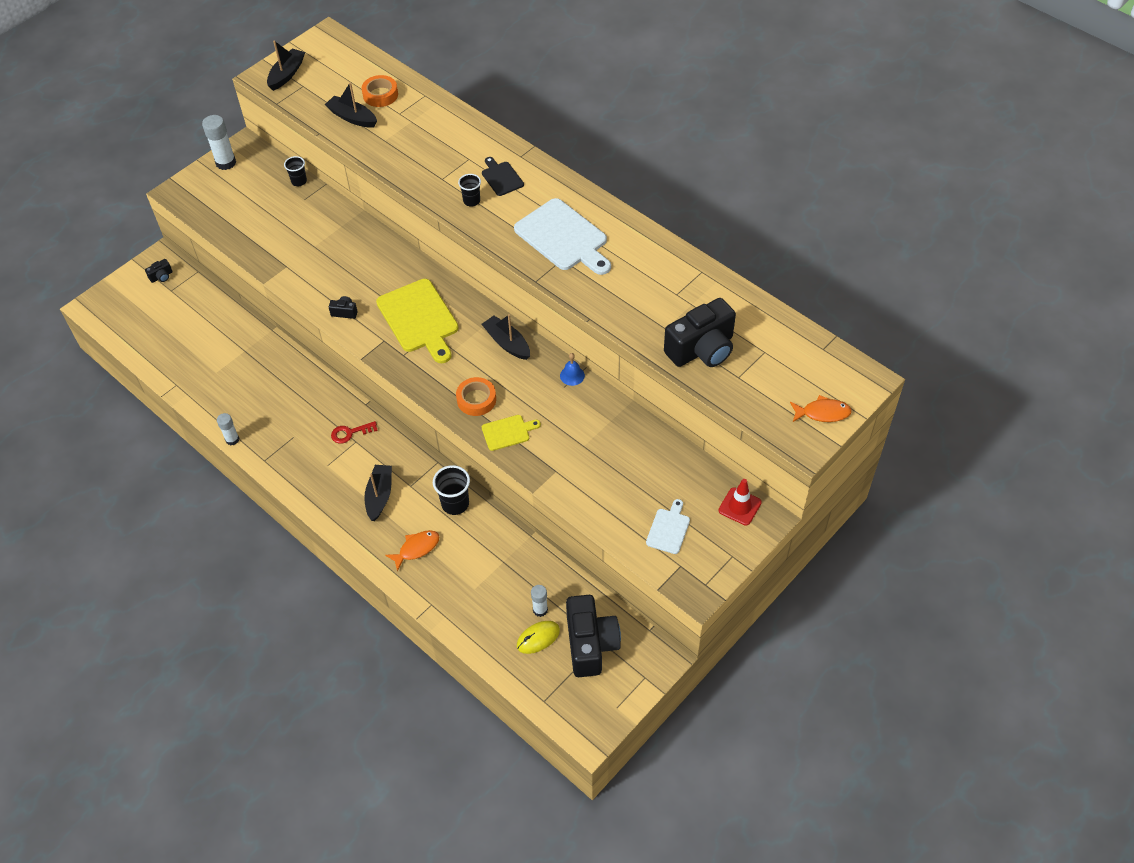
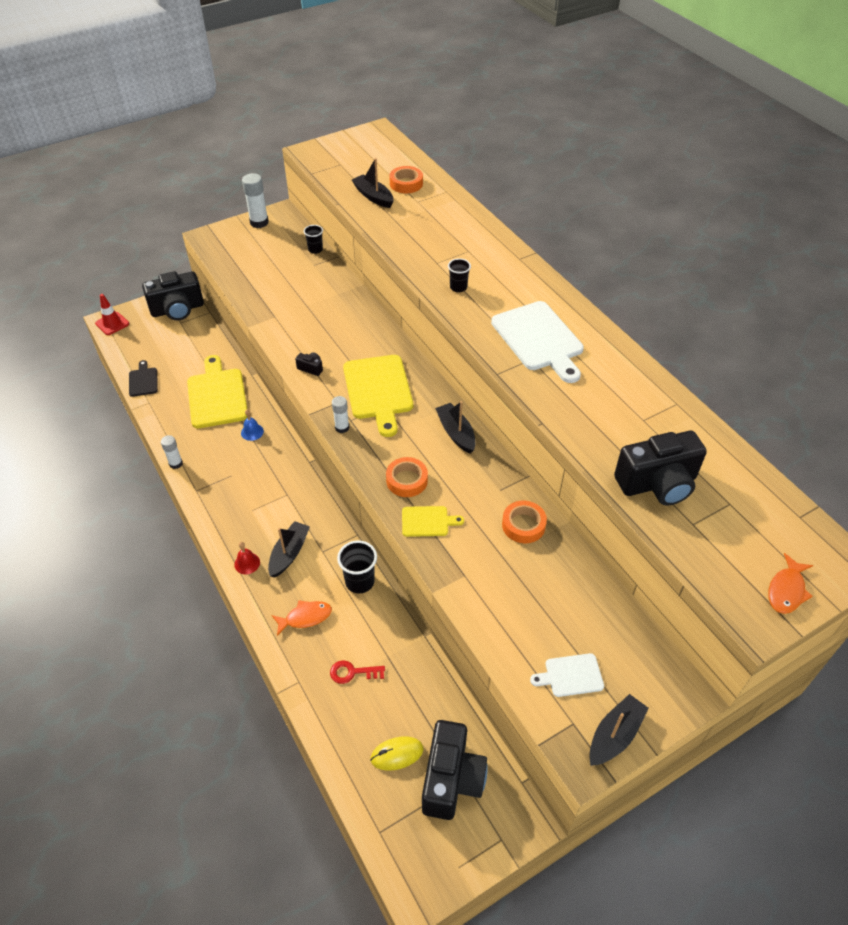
camera: 15 degrees right, 5 degrees down
(161, 276) = (177, 309): black camera -> black camera, size x2.44
(244, 360) = (217, 395): none -> yellow cutting board
(287, 74) = (330, 153): black boat -> black boat (614, 735)
(343, 515) = (247, 563): none -> red bell
(350, 433) = (285, 485): red key -> red key (353, 672)
(501, 177) = (494, 273): black cutting board -> black cutting board (143, 380)
(540, 610) = (409, 722): white glue stick -> white glue stick (342, 427)
(572, 375) = (512, 480): blue bell -> blue bell (252, 432)
(594, 413) = (523, 525): none -> orange tape
(669, 529) = (571, 675): white cutting board -> white cutting board turned 135 degrees counterclockwise
(739, 506) = (659, 672): red traffic cone -> red traffic cone (112, 323)
(822, 413) = (786, 590): orange fish -> orange fish turned 105 degrees clockwise

